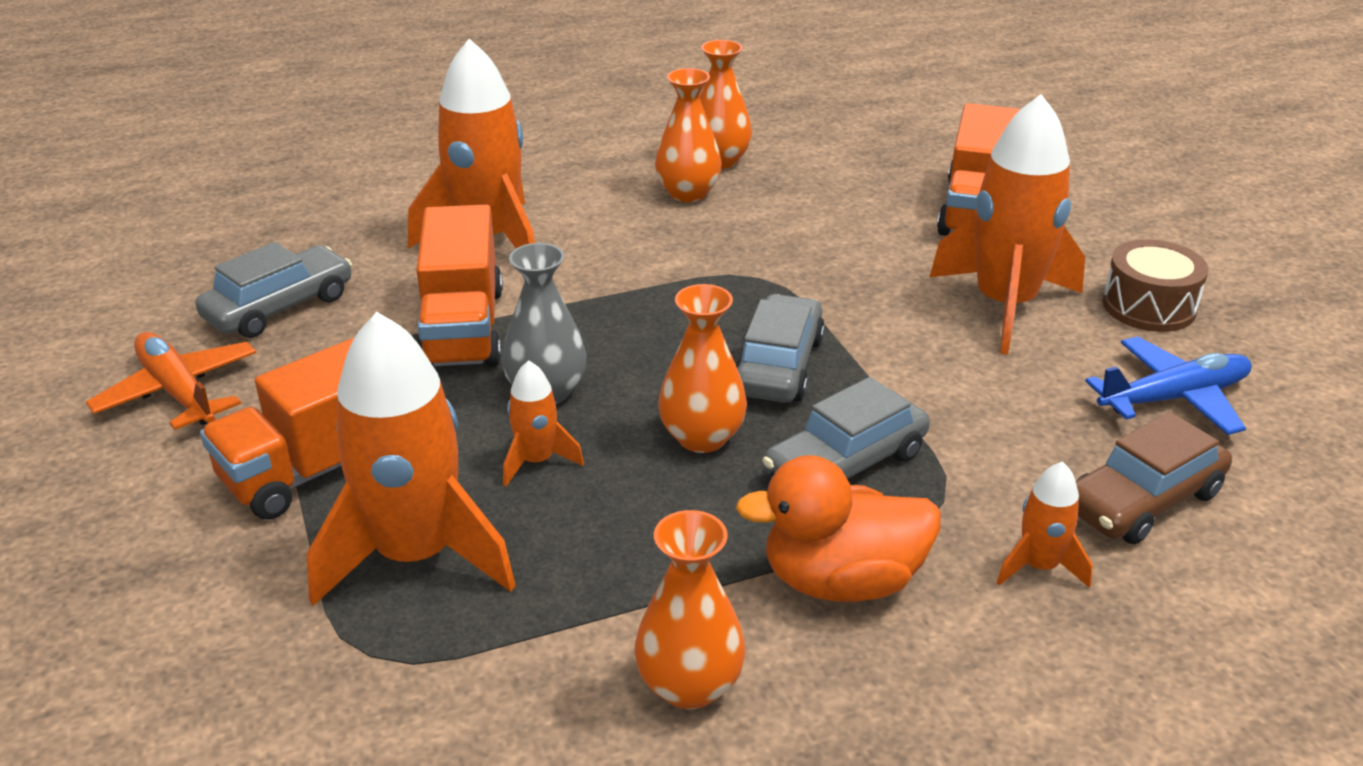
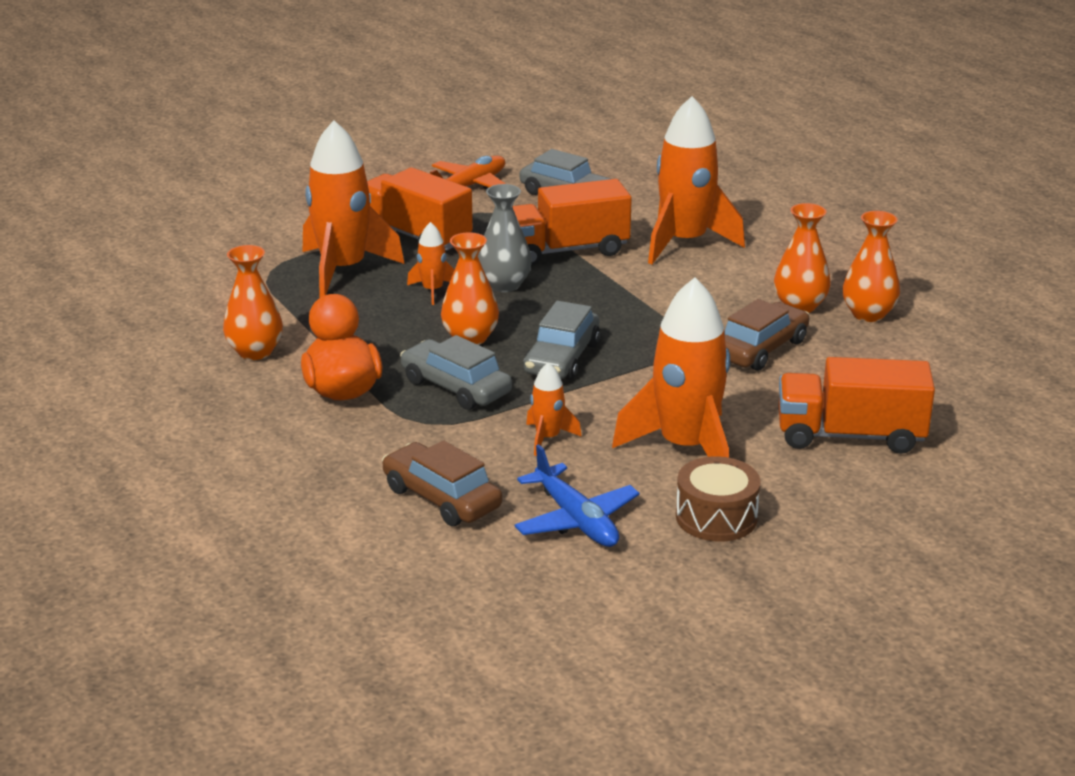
camera: 80 degrees right, 5 degrees down
(778, 366) = (562, 358): grey car -> grey car turned 105 degrees clockwise
(783, 230) = (761, 349): none -> brown car
(1039, 566) = (365, 456): orange rocket -> orange rocket (548, 438)

